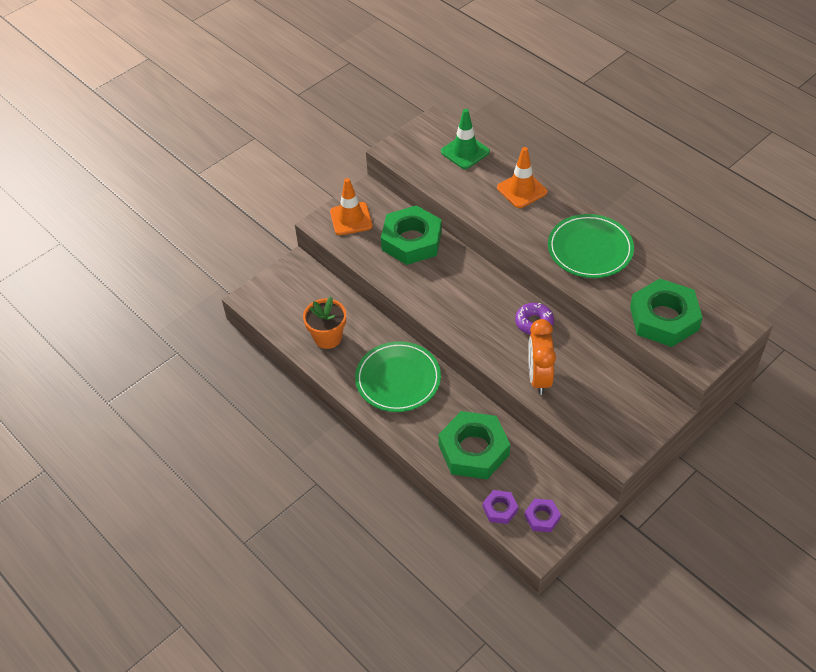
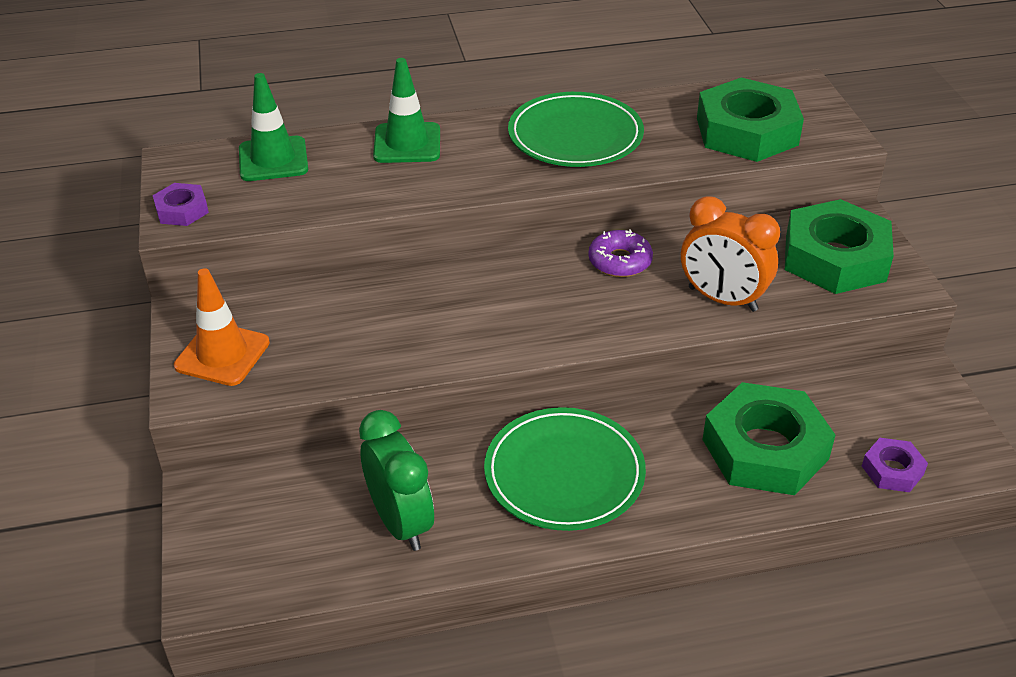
camera: 60 degrees left, 10 degrees down
(327, 337) = (401, 522): orange flower pot -> green clock
(411, 241) = (344, 309): green nut -> green nut (835, 258)
(522, 190) = (407, 143): orange traffic cone -> green traffic cone
(542, 517) = (931, 433): purple nut -> purple nut (182, 210)

